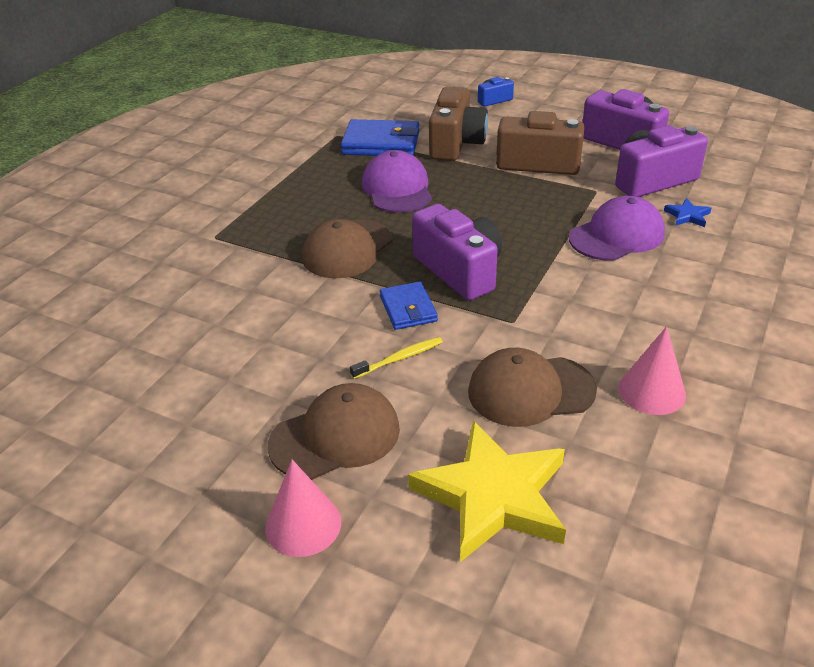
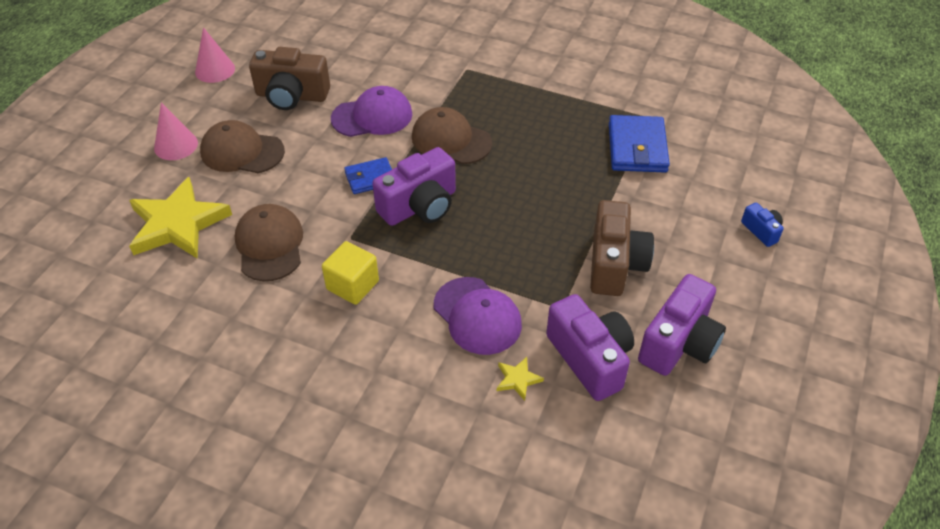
camera: 85 degrees right, 10 degrees up
(335, 436) = (242, 152): brown cap -> brown cap turned 135 degrees clockwise
(397, 188) = (550, 163): purple cap -> purple cap (372, 116)
(399, 358) = (313, 176): yellow toothbrush -> none
(456, 143) = (647, 201): brown camera -> brown camera (291, 96)
(589, 317) = (352, 285): none -> yellow cube
(652, 391) = (259, 315): pink cone -> pink cone (215, 70)
(687, 216) = (518, 379): blue star -> yellow star

